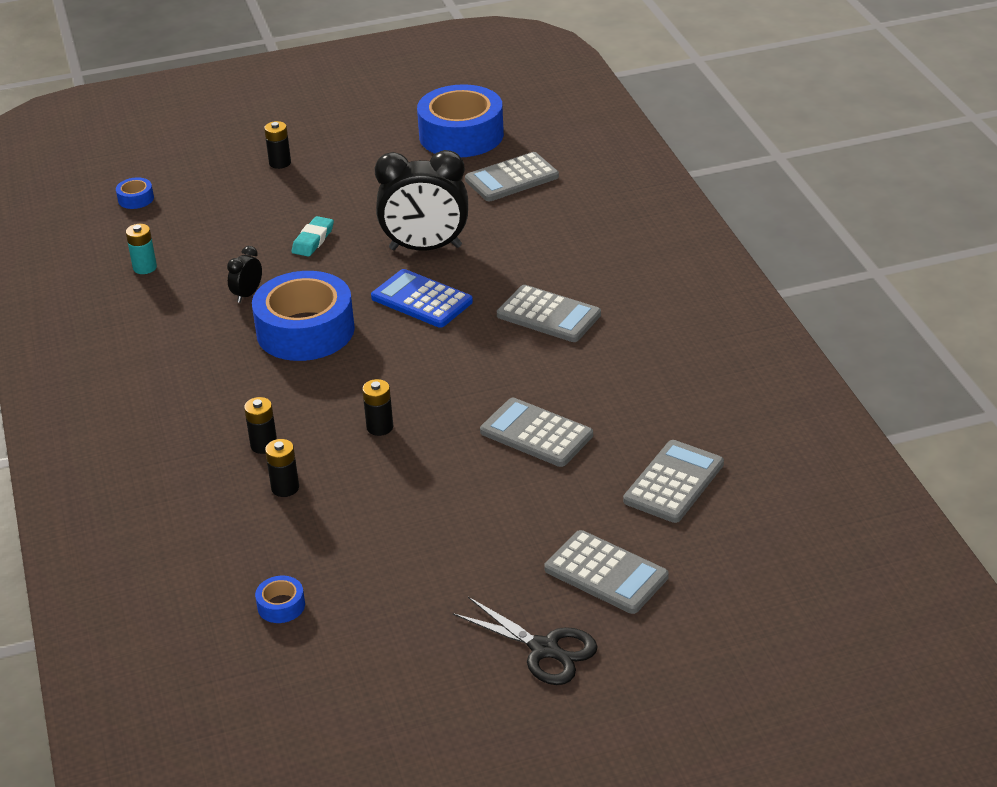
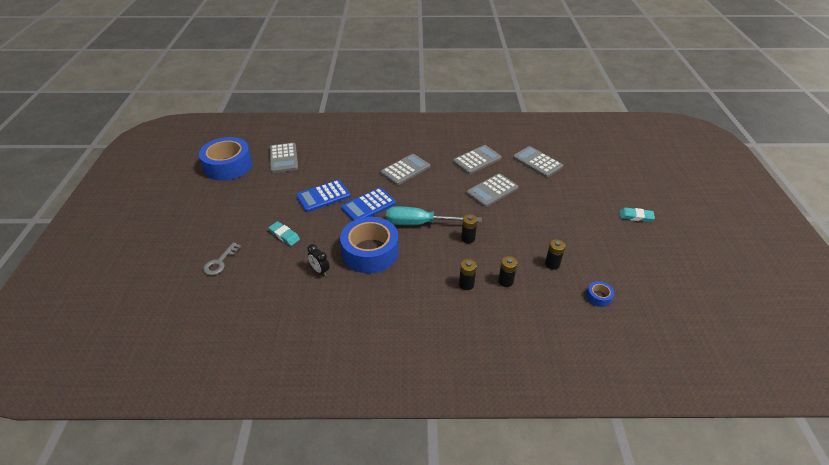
camera: 75 degrees left, 5 degrees up
(136, 199) = (169, 311): blue tape -> none
(145, 267) = (256, 316): turquoise battery -> none
(235, 205) = (220, 262): none -> grey key
(280, 163) = (190, 236): black battery -> black battery (552, 264)
(398, 367) = (421, 223): none -> turquoise screwdriver
(425, 248) = (323, 196): black clock -> blue calculator
(544, 649) = (635, 216): black scissors -> turquoise eraser
(606, 573) = (590, 191): grey calculator -> grey calculator (477, 160)

